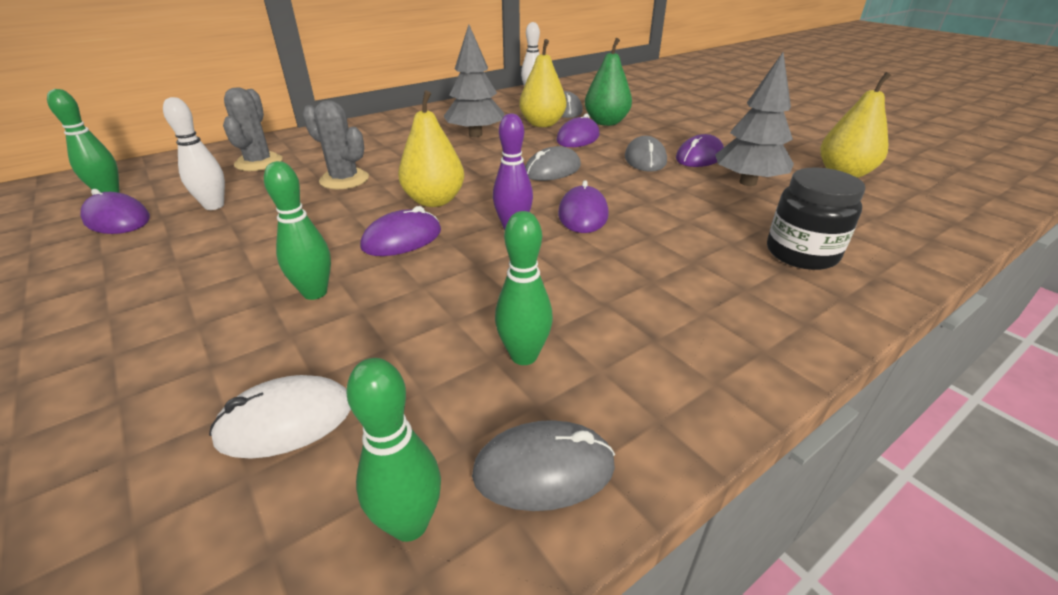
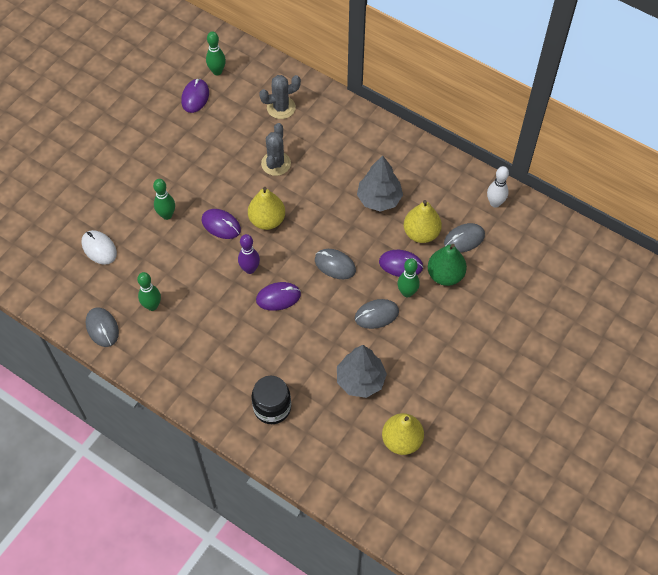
camera: 70 degrees right, 25 degrees up
(214, 206) = (223, 125): white bowling pin -> none
(409, 524) = (74, 300): green bowling pin -> green bowling pin (407, 292)
(699, 157) = (396, 348): purple mouse -> none

